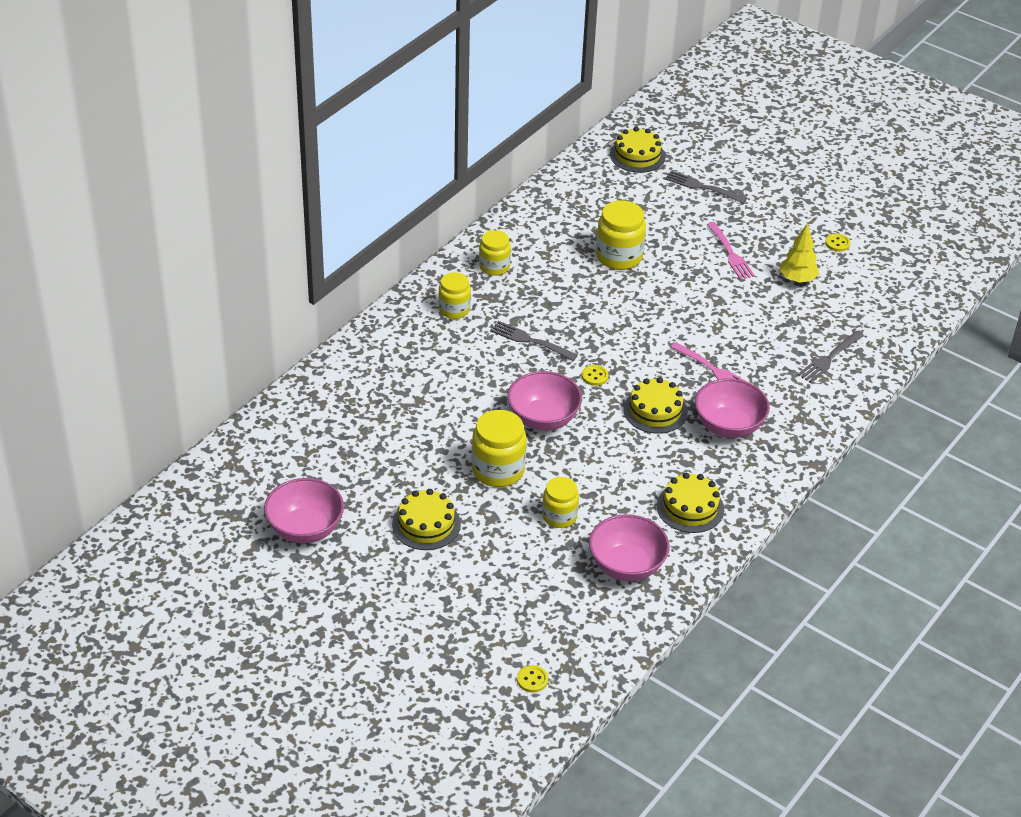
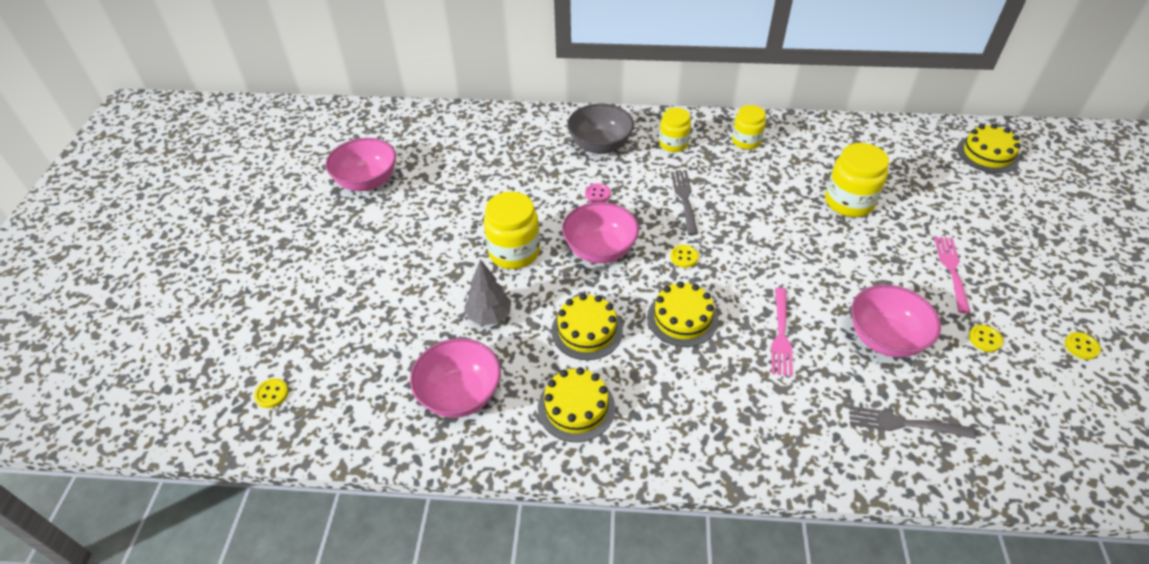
camera: 60 degrees right, 5 degrees up
(410, 354) = (600, 145): none -> grey bowl
(426, 524) = (418, 240): yellow cake -> yellow cake (587, 330)
(474, 387) = (597, 194): none -> pink button
(559, 516) = (489, 316): yellow jar -> grey tree
(703, 187) = (1010, 211): grey fork -> none
(728, 426) = (716, 384): pink bowl -> pink bowl (884, 338)
(730, 253) = (952, 271): pink fork -> pink fork turned 150 degrees clockwise
(797, 279) = (985, 339): yellow tree -> yellow button

